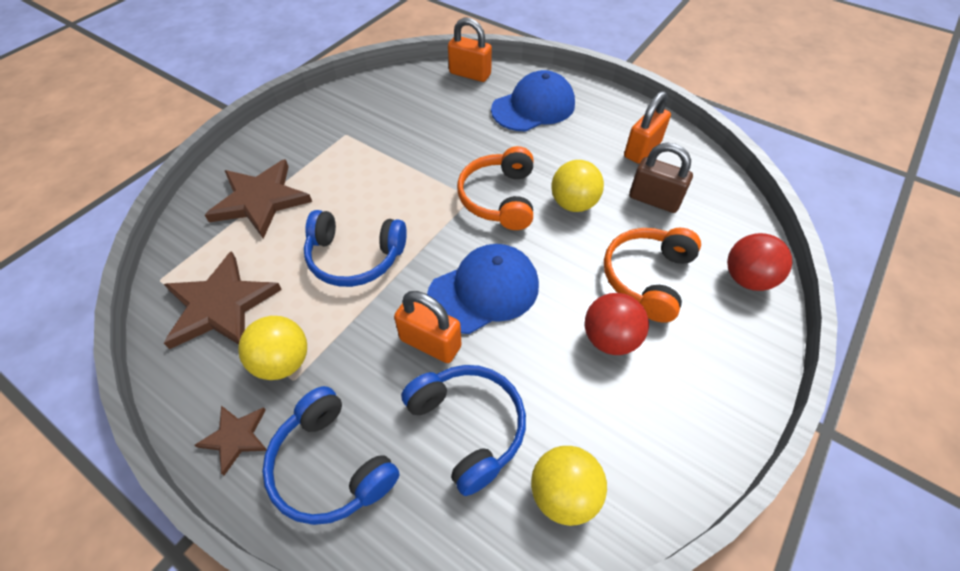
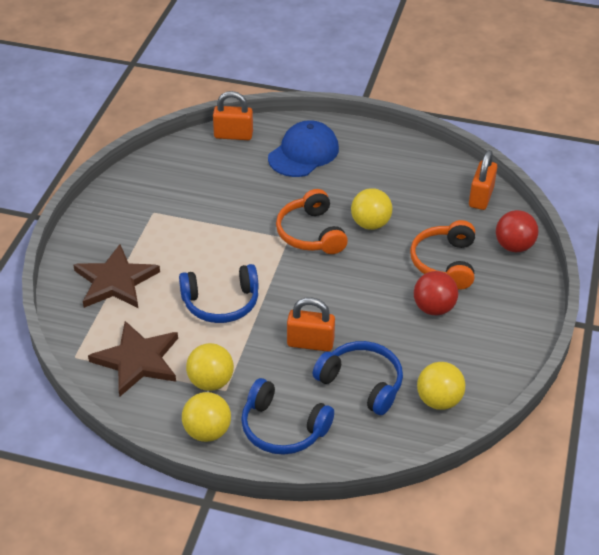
camera: 20 degrees left, 10 degrees down
(236, 437) = (207, 432): brown star -> yellow ball
(484, 291) = (331, 301): blue cap -> none
(642, 150) = (407, 170): orange padlock -> orange padlock (481, 197)
(654, 200) = (430, 206): brown padlock -> none

